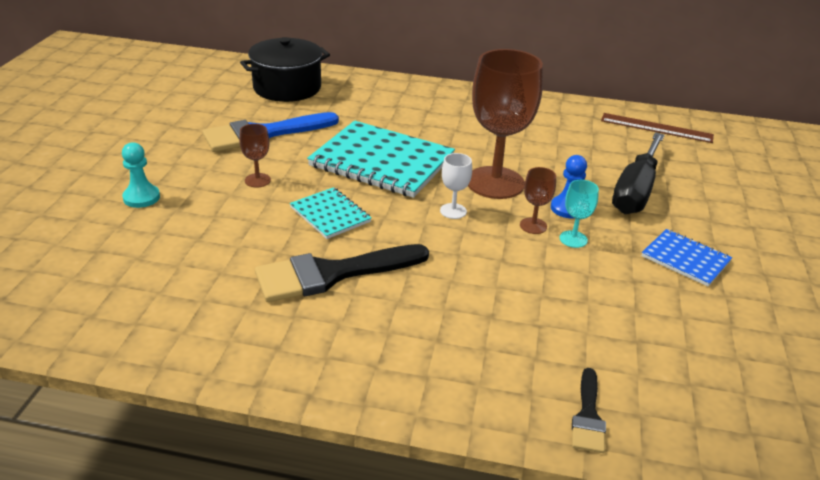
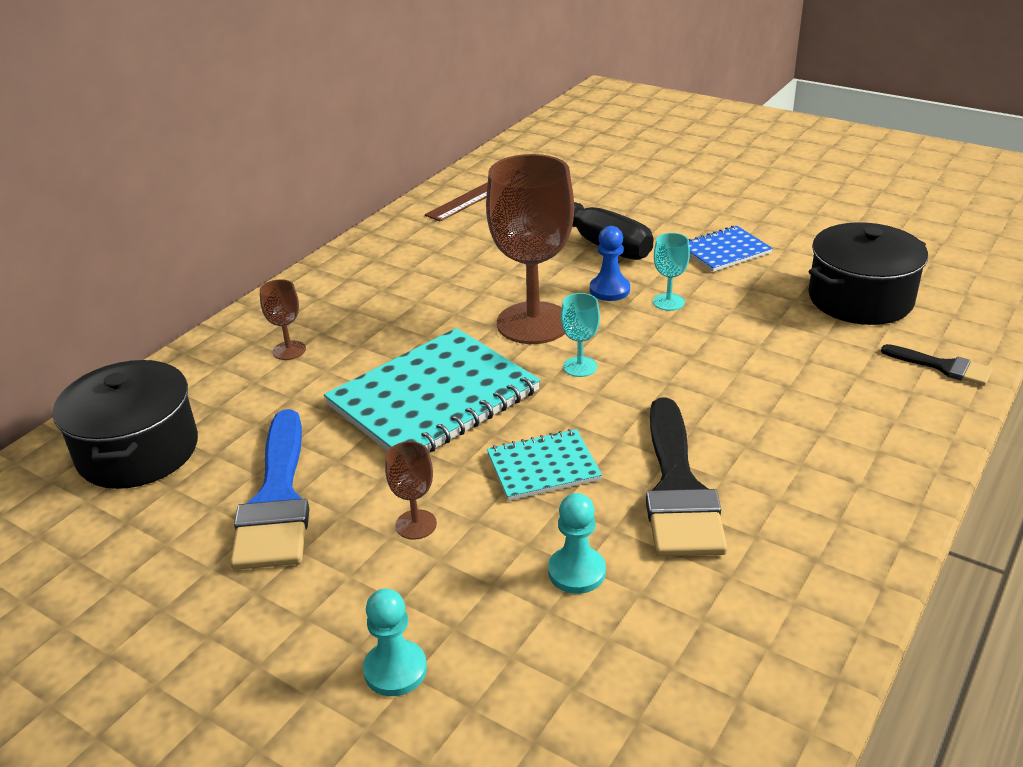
camera: 65 degrees left, 0 degrees up
(233, 244) = (576, 572): none -> turquoise pawn
(453, 211) = (580, 367): white goblet -> turquoise goblet
(533, 226) = (634, 320): brown goblet -> brown goblet (289, 350)
(671, 352) = (860, 299): none -> black pot

